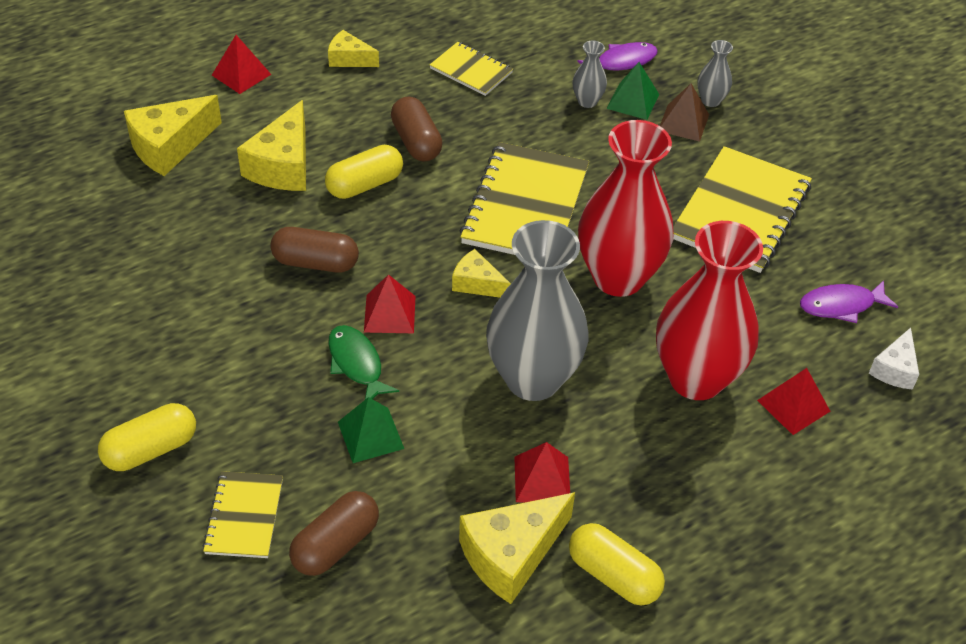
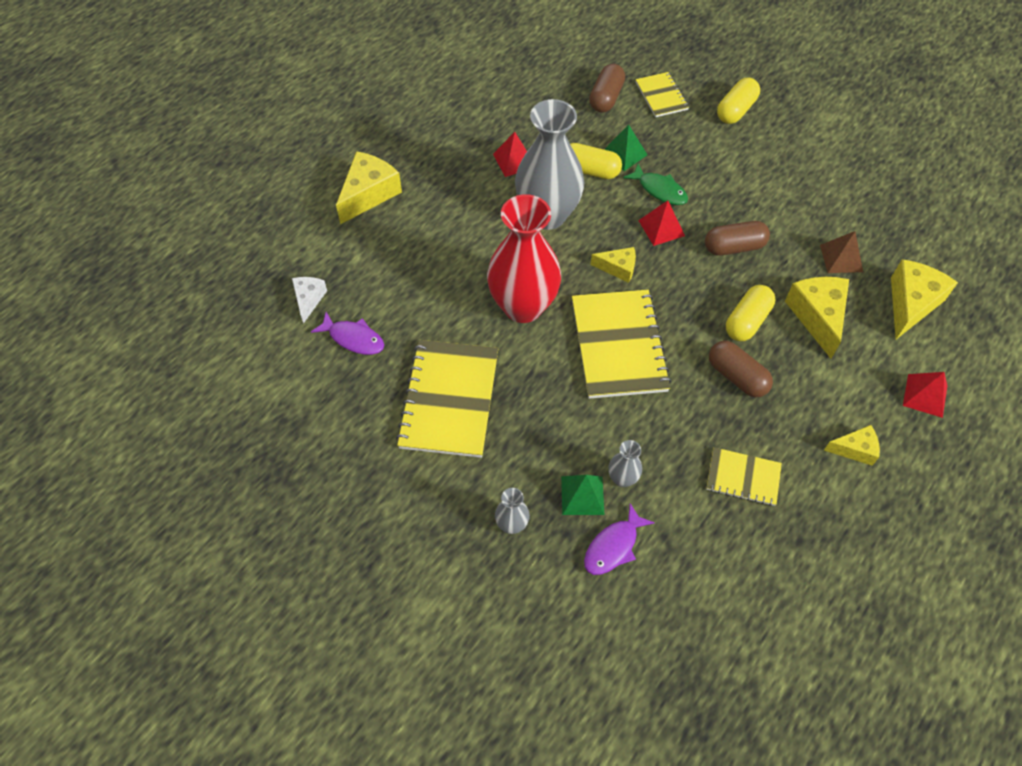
camera: 160 degrees right, 10 degrees up
(511, 555) = (513, 120): yellow cheese -> yellow cheese (369, 194)
(613, 575) = (454, 126): yellow capsule -> yellow capsule (590, 170)
(683, 122) = (527, 485): brown pyramid -> brown pyramid (841, 258)
(696, 378) = (443, 249): red vase -> none
(793, 405) = (374, 251): red pyramid -> none
(841, 305) = (353, 339): purple fish -> purple fish turned 60 degrees clockwise

